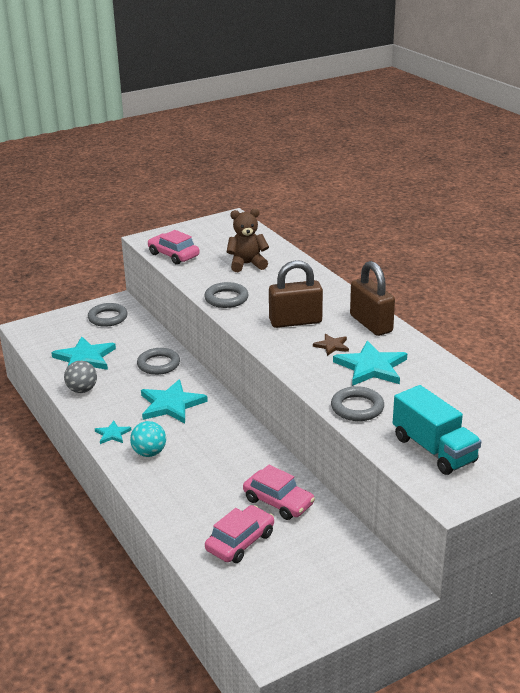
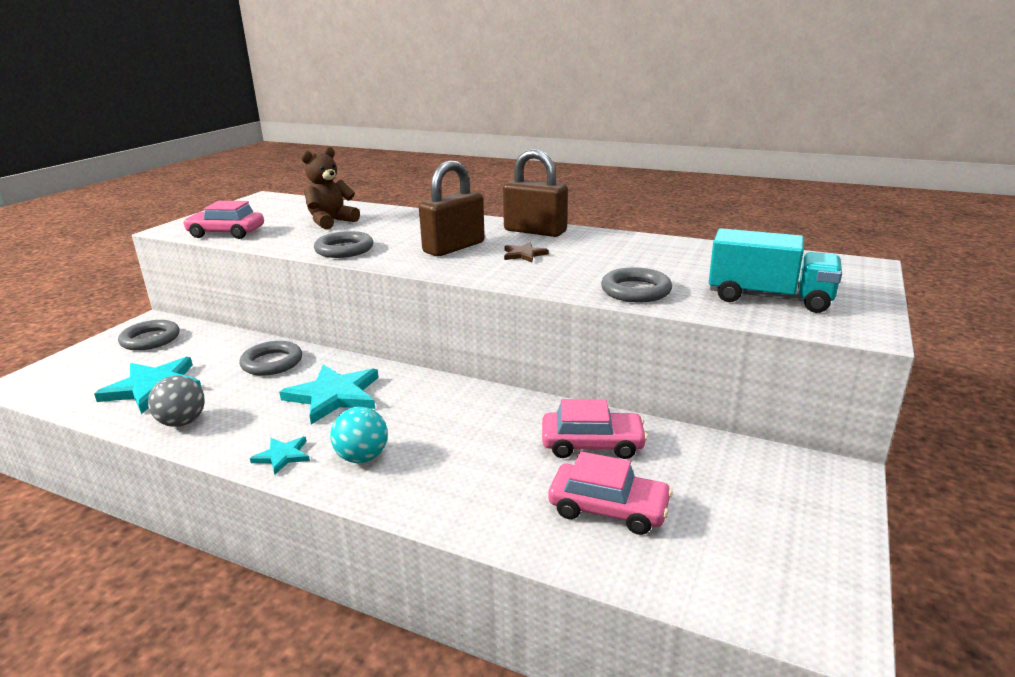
camera: 35 degrees left, 5 degrees down
(240, 542) = (608, 509): pink car -> pink car turned 105 degrees clockwise
(371, 367) = (592, 258): turquoise star -> none

